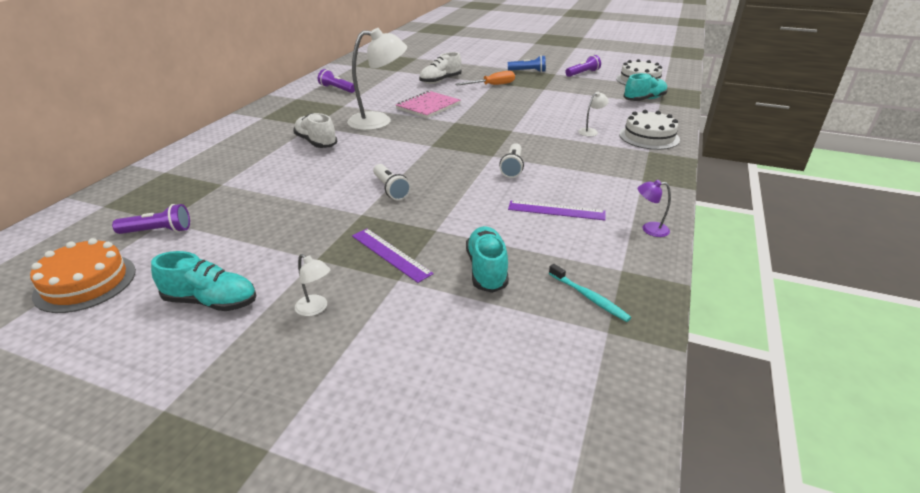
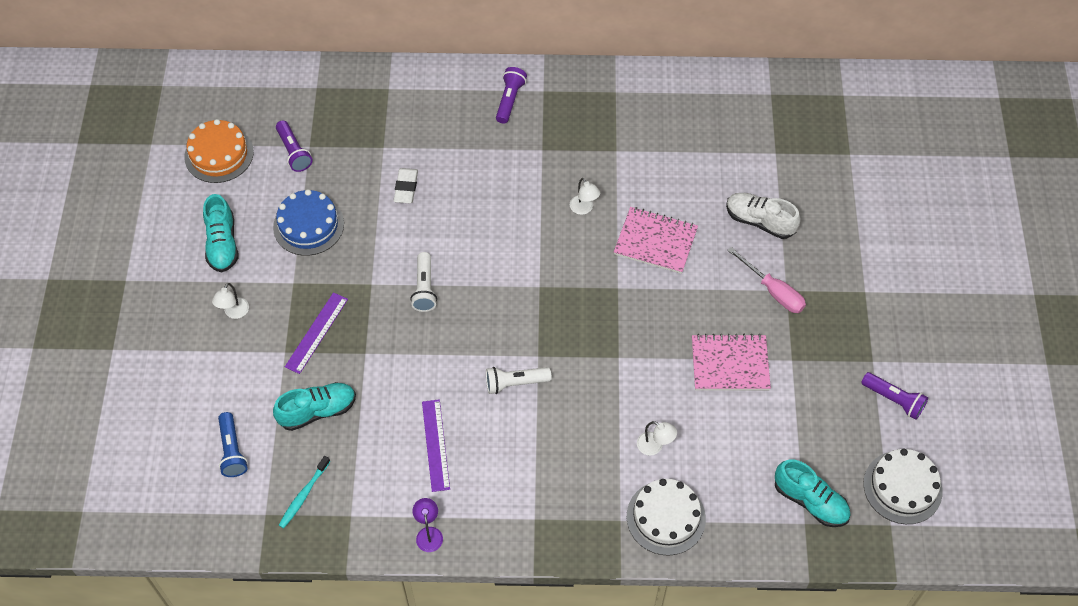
camera: 70 degrees right, 25 degrees up
(257, 237) = (308, 225): none -> blue cake
(278, 181) = (406, 188): none -> white eraser
(316, 142) = (501, 176): white shoe -> none
(337, 89) = (667, 117): purple flashlight -> purple flashlight (509, 100)
(379, 121) = (584, 209): white lamp -> white lamp, size x0.43
(391, 189) = (424, 288): white flashlight -> white flashlight turned 45 degrees counterclockwise
(492, 85) = (773, 291): orange screwdriver -> pink screwdriver
(528, 71) = (864, 321): blue flashlight -> blue flashlight (232, 450)
(537, 102) = (730, 364): none -> pink notebook

